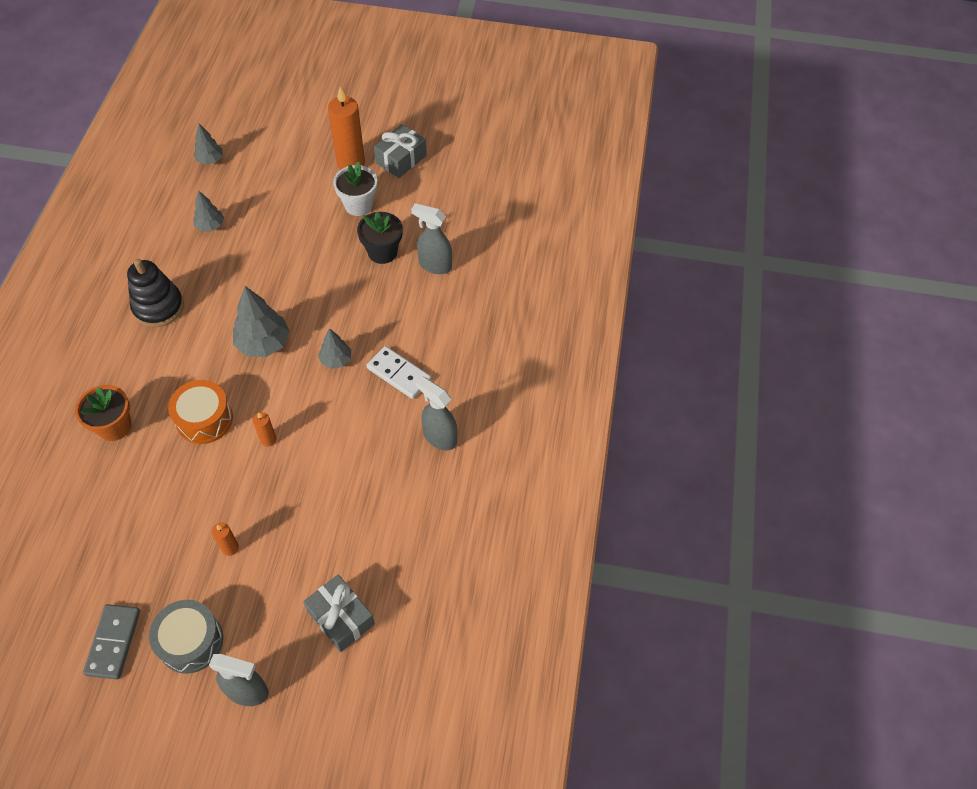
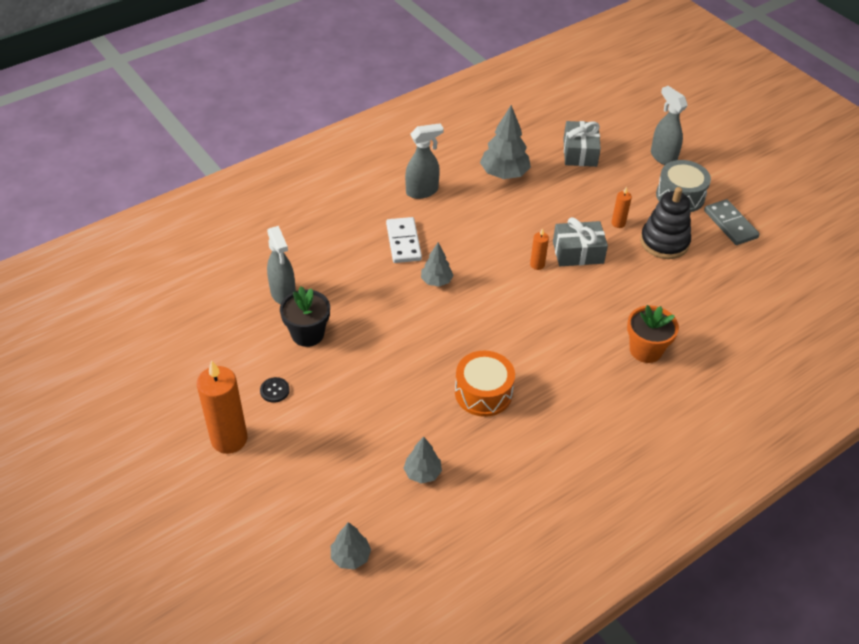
camera: 135 degrees left, 10 degrees down
(113, 642) = (730, 224): grey domino -> grey domino turned 75 degrees counterclockwise
(158, 307) = (537, 424): black stacking toy -> black stacking toy (664, 242)
(204, 419) = (572, 308): orange drum -> orange drum (483, 393)
(263, 343) = (478, 331): grey tree -> grey tree (504, 174)
(358, 205) = (274, 390): white flower pot -> black button
(401, 159) = (183, 407): grey gift -> grey gift (578, 252)
(439, 437) = (422, 191): grey spray bottle -> grey spray bottle turned 105 degrees counterclockwise

